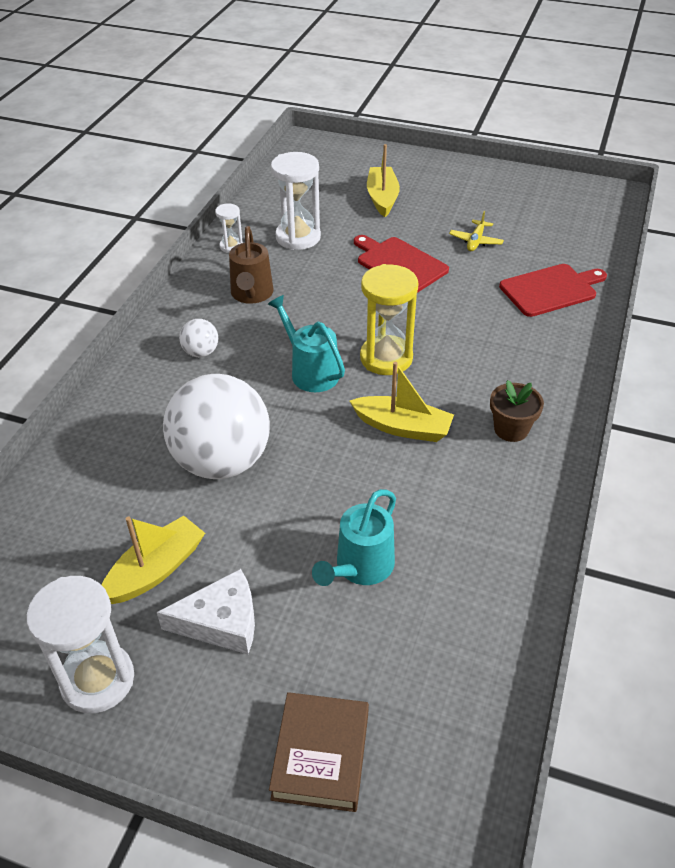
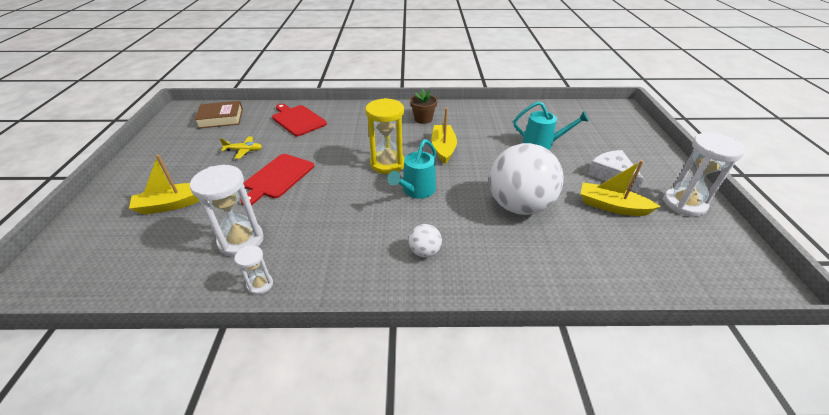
camera: 110 degrees left, 5 degrees down
(251, 295) = (338, 245): brown watering can -> none
(321, 755) = (631, 136): brown book -> brown book (221, 118)

